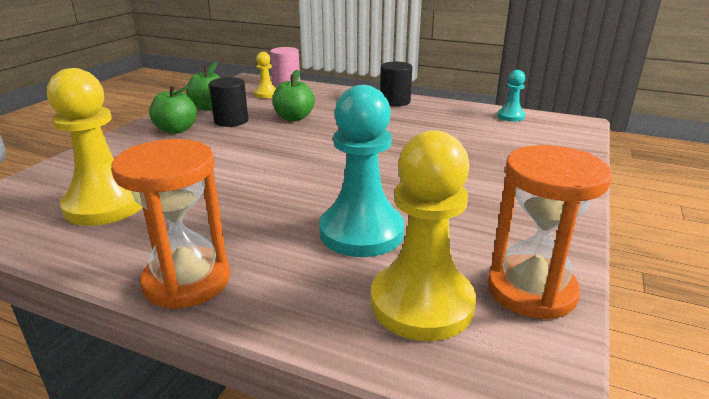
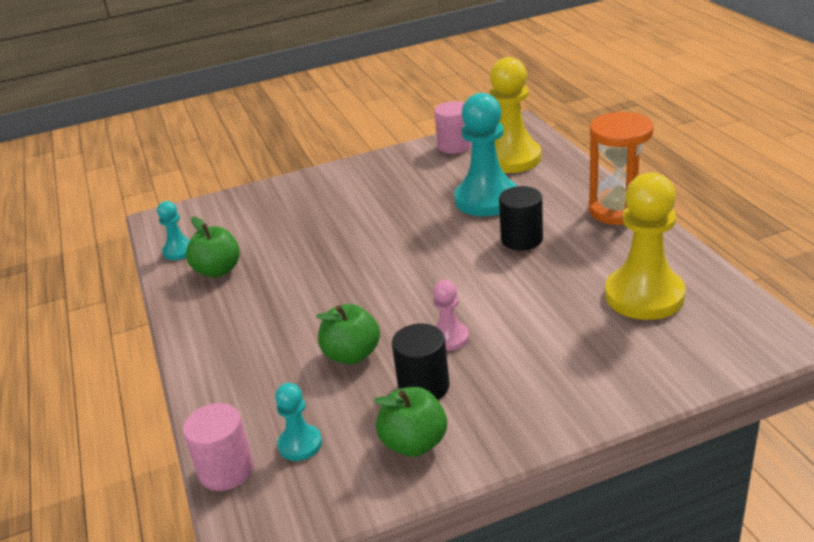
camera: 130 degrees left, 5 degrees up
(176, 130) = (503, 399): green apple -> green apple (218, 270)
(244, 139) = (449, 338): none -> pink pawn
(266, 94) = (300, 444): yellow pawn -> turquoise pawn
(395, 101) = (206, 331): black cylinder -> black cylinder (522, 239)
(531, 290) = (454, 146): orange hourglass -> pink cylinder

